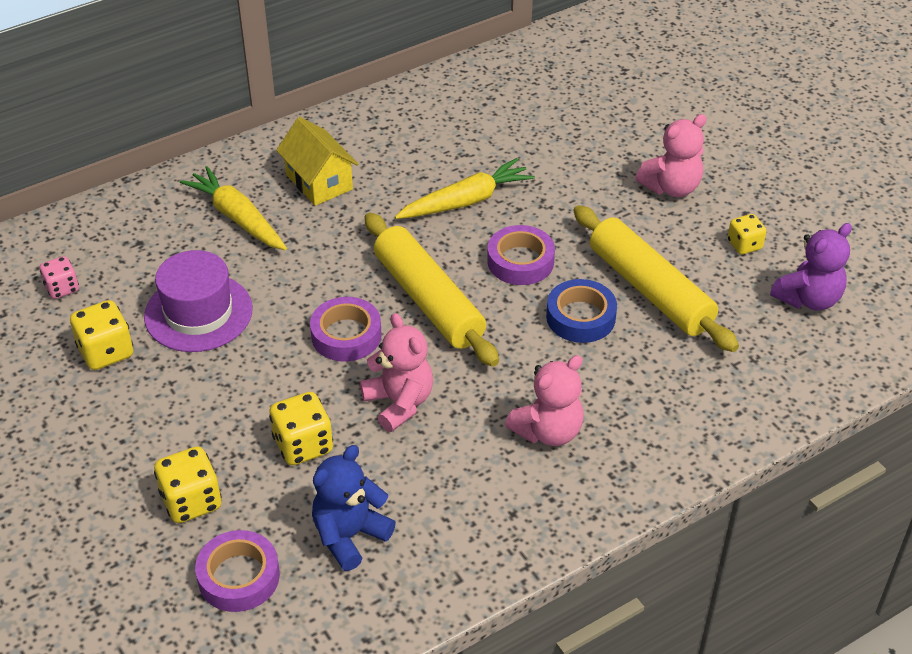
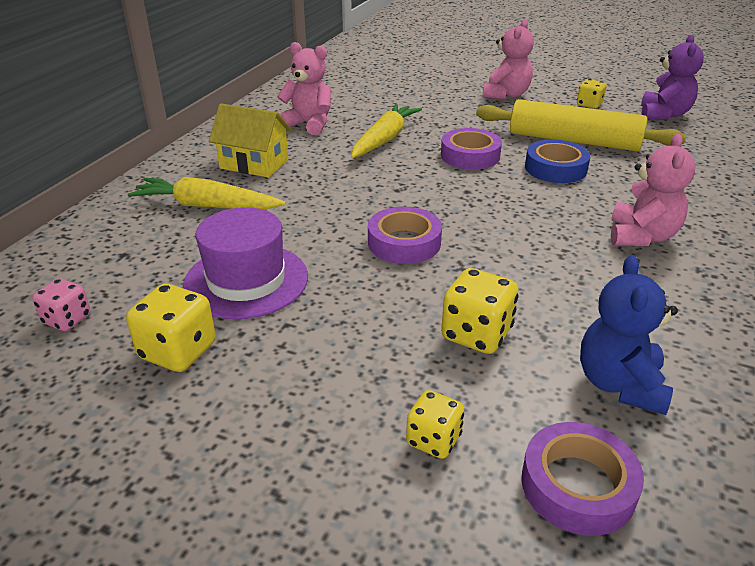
camera: 35 degrees left, 10 degrees down
(191, 501) = (433, 440): yellow dice -> yellow dice, size x0.64
(399, 403) = (511, 267): pink teddy bear -> pink teddy bear (308, 124)
(429, 300) = (438, 198): yellow rolling pin -> none

